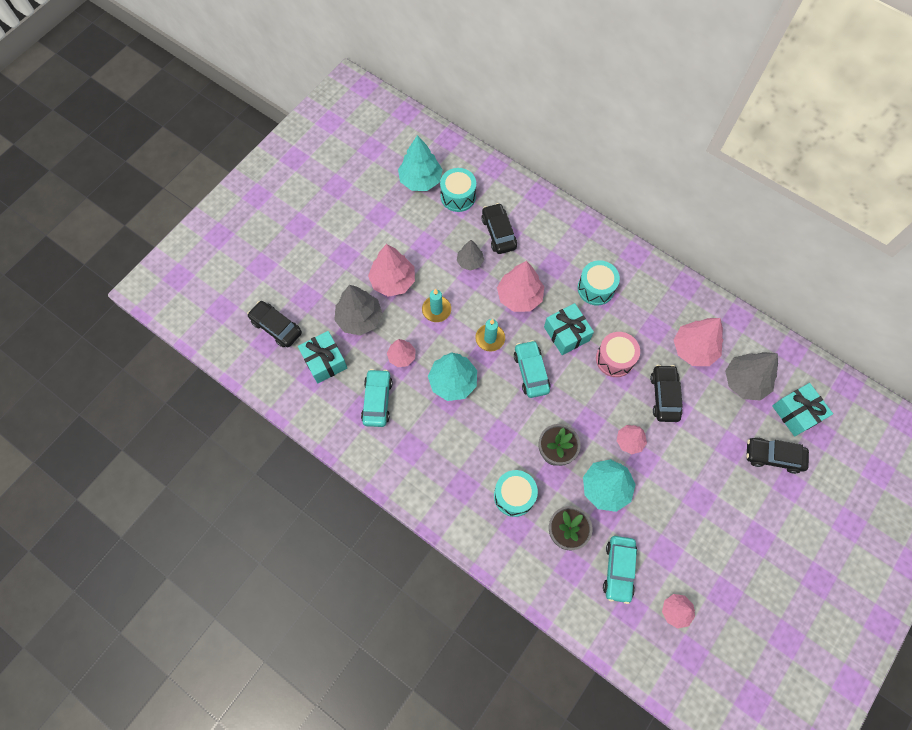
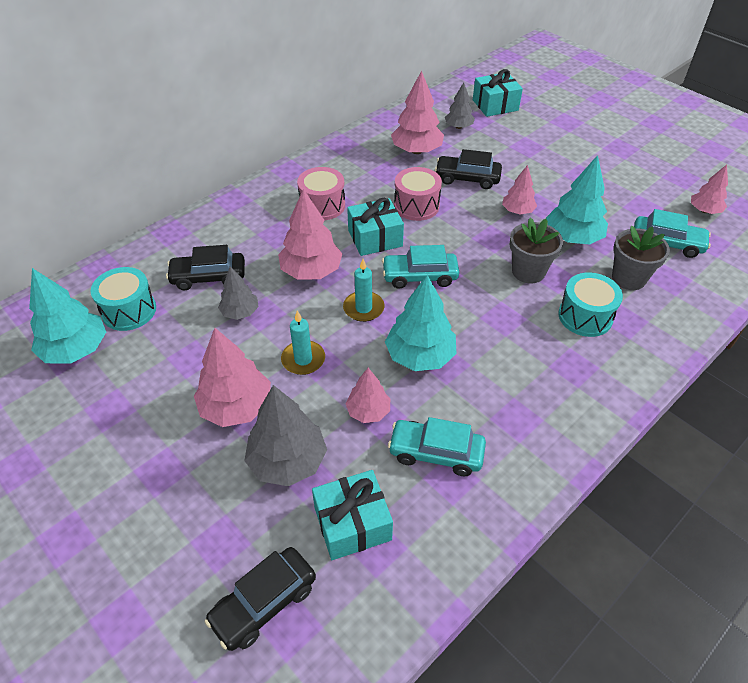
camera: 80 degrees left, 20 degrees down
(596, 288) = (322, 205): turquoise drum -> pink drum
(745, 381) = (458, 127): grey tree -> grey tree, size x0.59
(773, 456) = (538, 125): black car -> none

